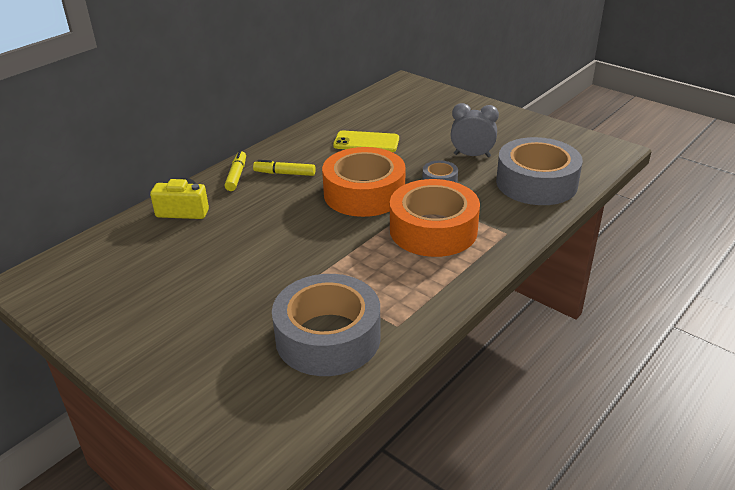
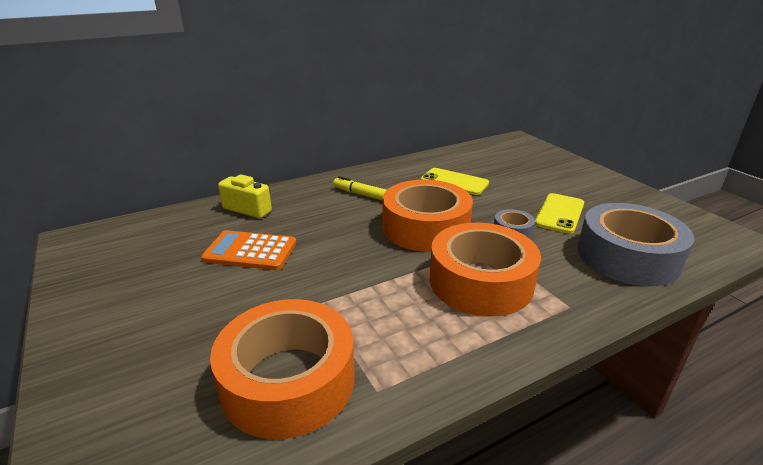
camera: 20 degrees right, 5 degrees down
(218, 251) = (250, 251): none -> orange calculator
(237, 175) = (317, 188): yellow marker -> none
(328, 337) = (288, 380): grey tape -> orange tape
(472, 155) = (559, 213): grey clock -> yellow phone

